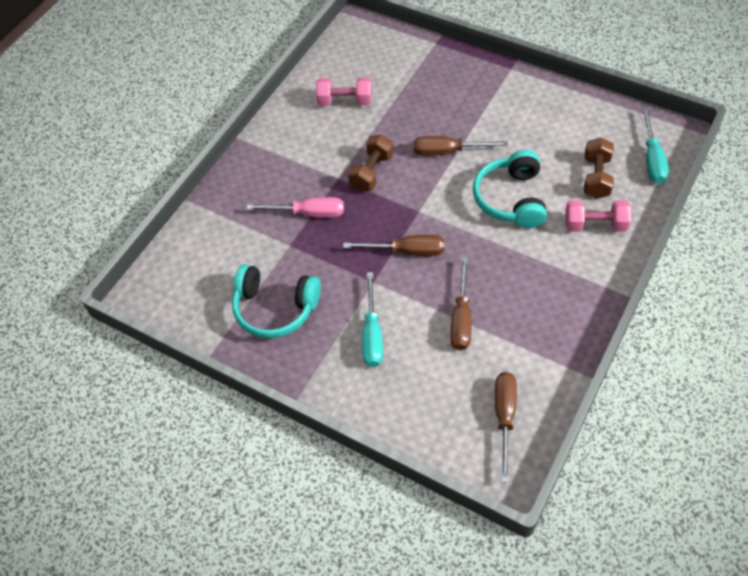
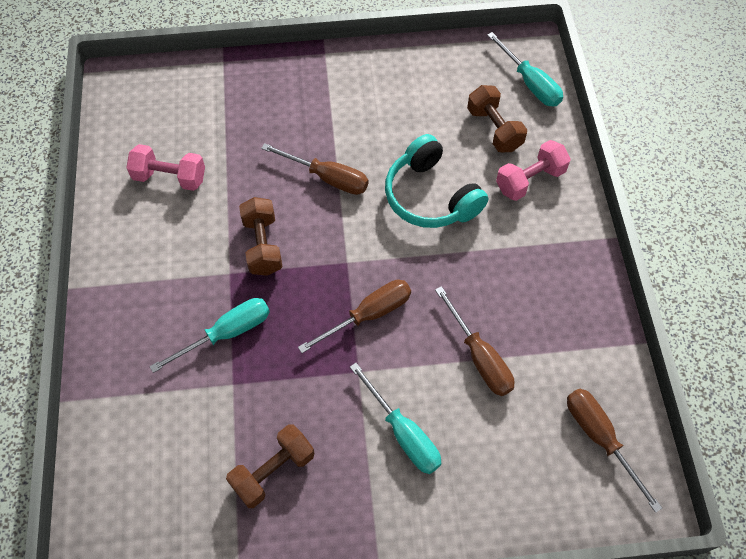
camera: 40 degrees left, 5 degrees up
(275, 308) = (273, 471): turquoise headphones -> brown dumbbell
(308, 213) = (226, 333): pink screwdriver -> turquoise screwdriver
(345, 101) = (170, 177): pink dumbbell -> pink dumbbell turned 45 degrees clockwise
(448, 151) = (327, 178): brown screwdriver -> brown screwdriver turned 120 degrees counterclockwise

